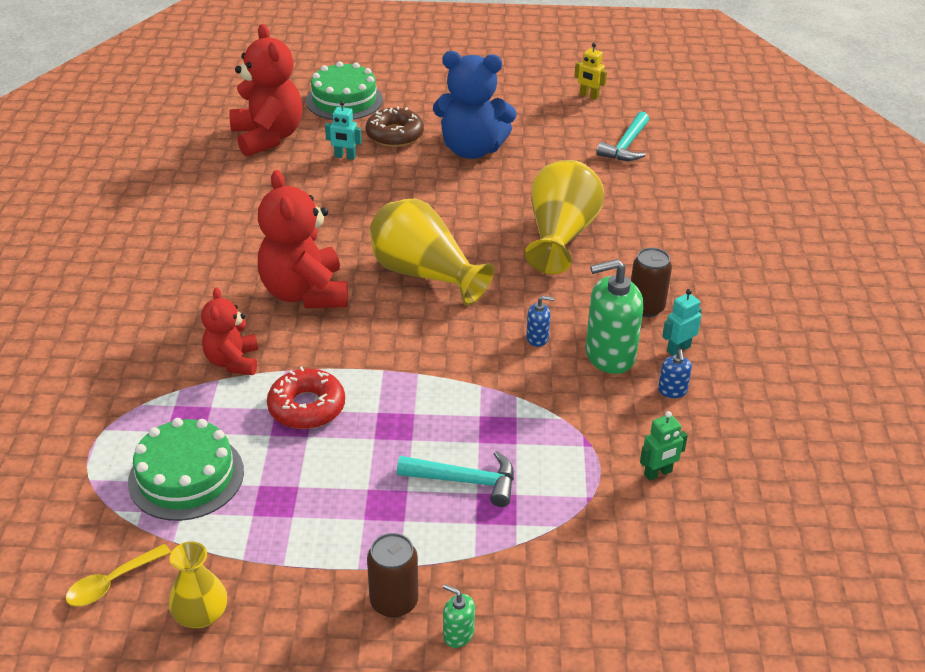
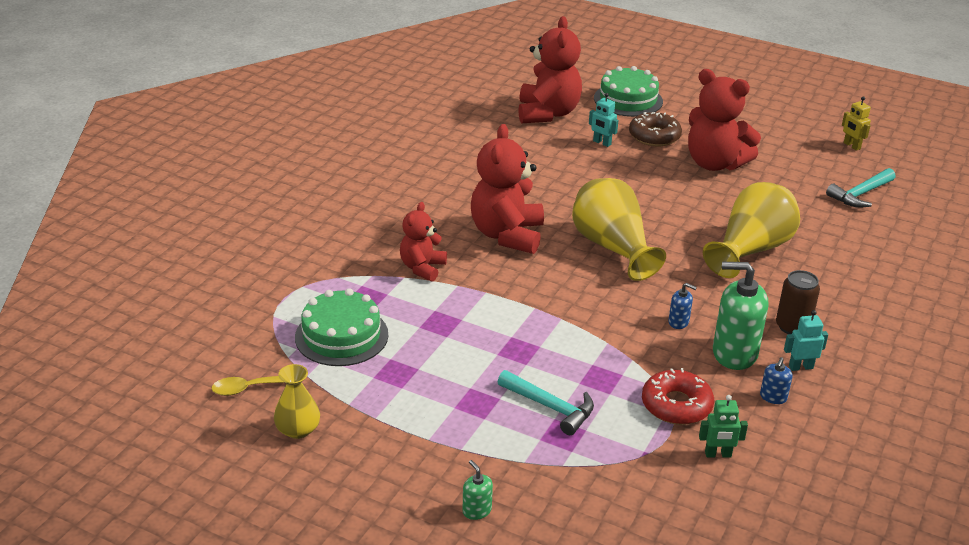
camera: 25 degrees right, 5 degrees down
(307, 407) = (459, 316): red donut -> red donut (676, 405)
(394, 601) = (442, 471): brown can -> none
(472, 150) = (714, 163): blue teddy bear -> red teddy bear

